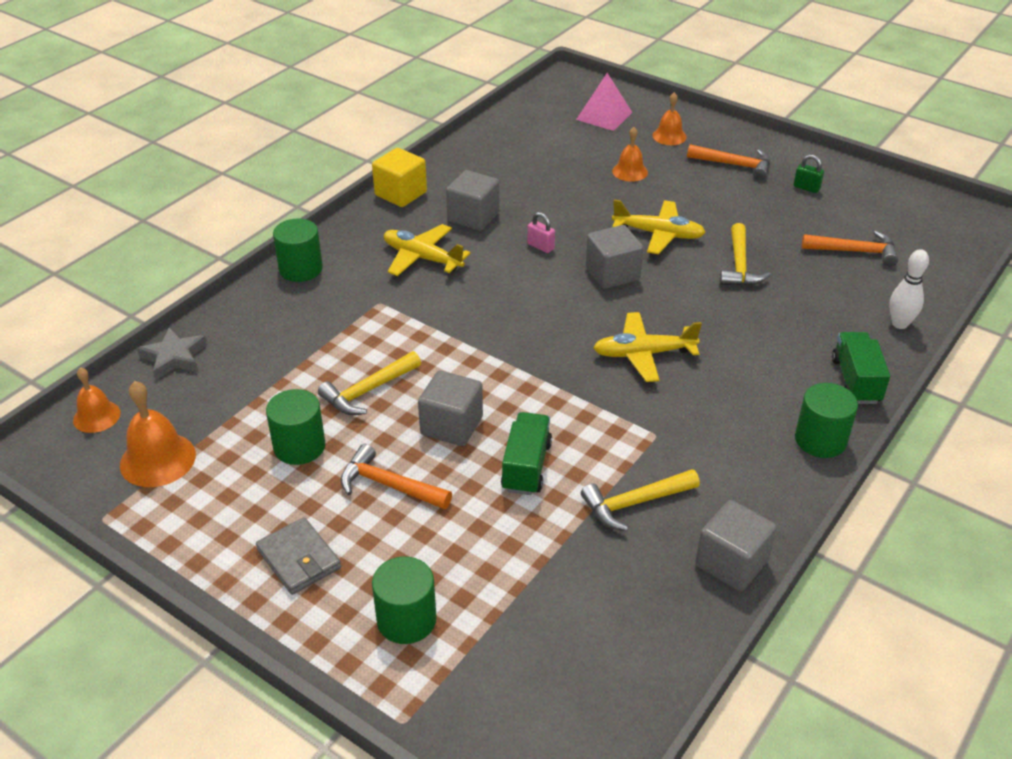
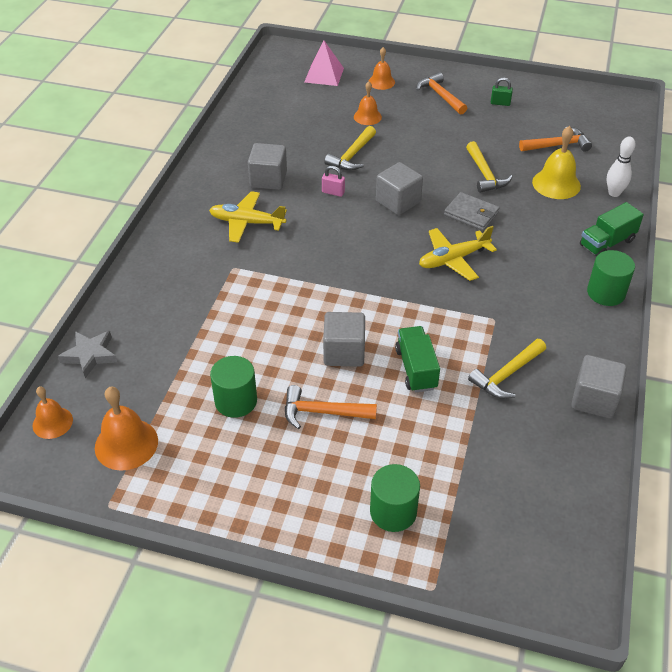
camera: 20 degrees left, 5 degrees up
(299, 559) = (286, 490): grey wallet -> grey wallet (471, 214)
(301, 269) = (153, 254): green cylinder -> none
(368, 391) = (264, 341): yellow hammer -> yellow hammer (352, 155)
(401, 194) = (200, 173): yellow cube -> none
(658, 234) = (415, 162): yellow plane -> none
(734, 165) = (440, 96): orange hammer -> orange hammer turned 120 degrees counterclockwise
(827, 296) = (556, 184): none -> yellow bell
(856, 381) = (607, 243): green truck -> green truck turned 105 degrees counterclockwise

